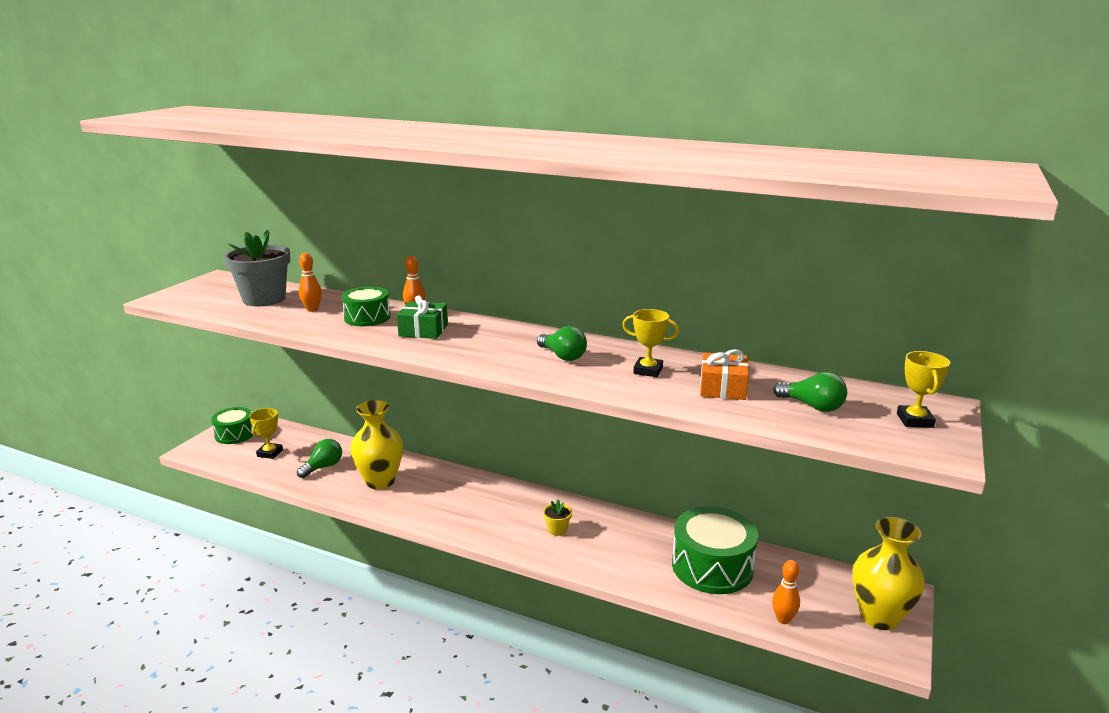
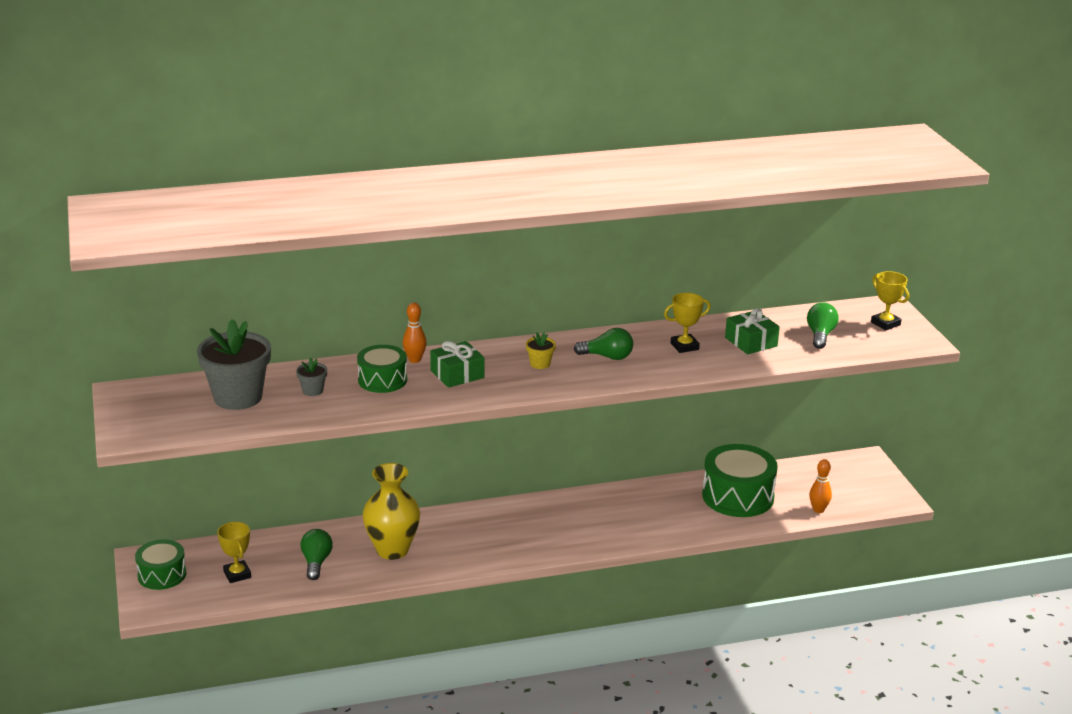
camera: 40 degrees left, 5 degrees up
(312, 309) = (312, 390): orange bowling pin -> grey flower pot
(557, 530) = (598, 521): yellow flower pot -> yellow flower pot (540, 364)
(722, 388) = (751, 342): orange gift -> green gift
(812, 406) = (820, 335): green light bulb -> green light bulb turned 75 degrees counterclockwise
(879, 617) = (869, 481): yellow vase -> none

